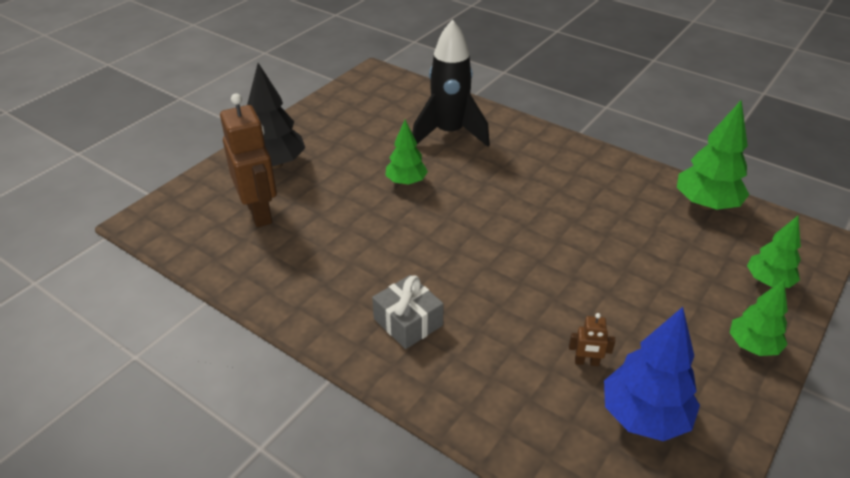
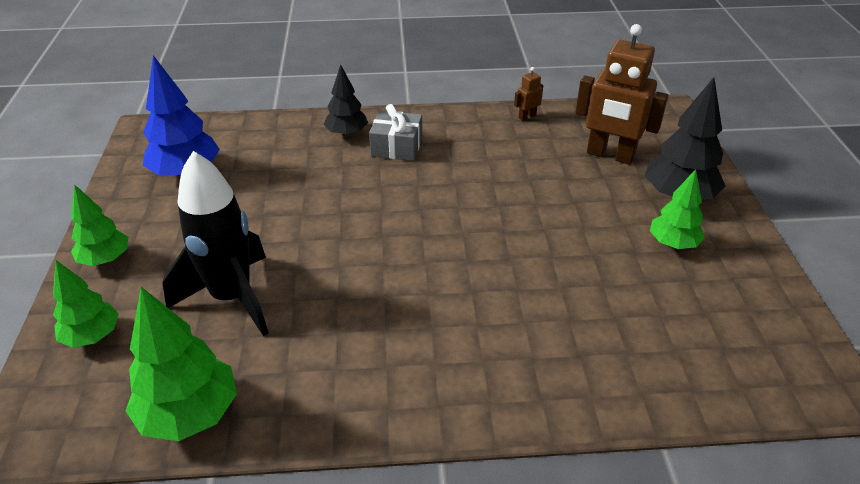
camera: 140 degrees right, 0 degrees up
(406, 182) = (544, 246): green tree -> green tree (672, 243)
(437, 371) = (346, 133): none -> black tree
(449, 134) = (590, 337): black rocket -> black rocket (232, 298)
(586, 362) = (245, 184): brown robot -> brown robot (527, 116)

